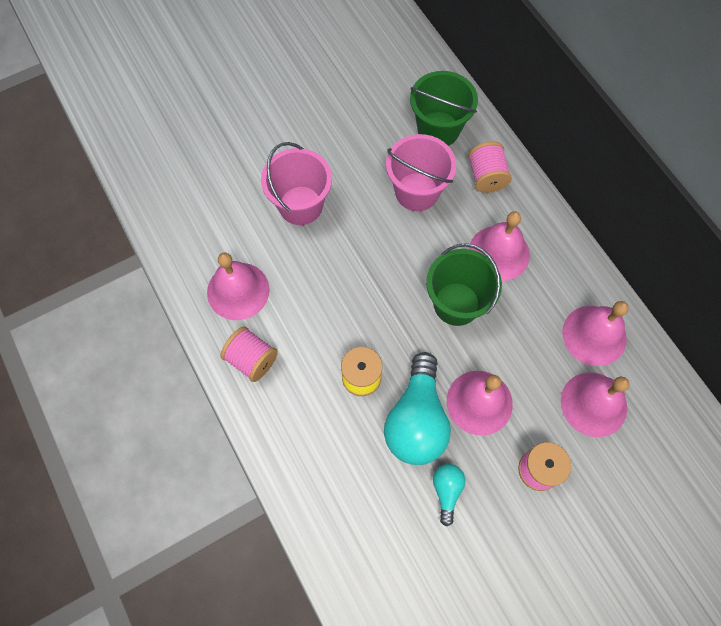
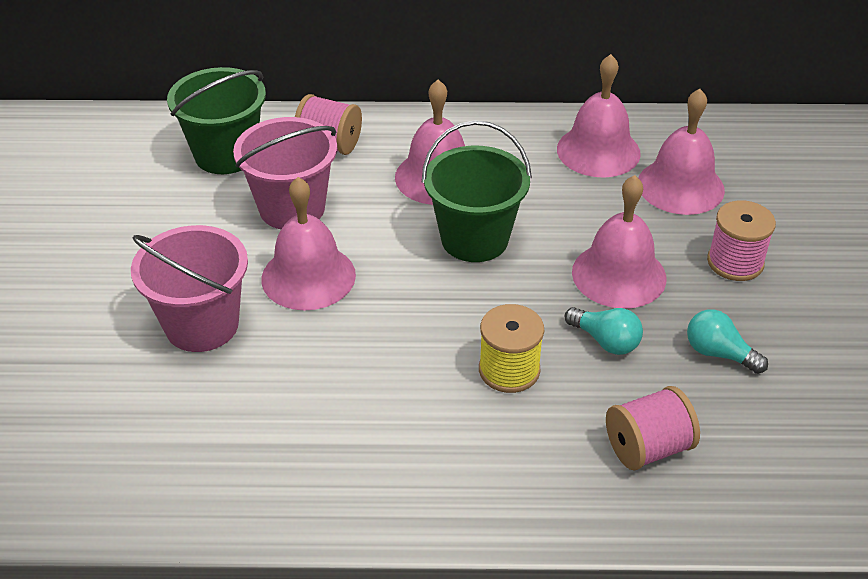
camera: 60 degrees left, 25 degrees down
(238, 291) = (271, 451): pink bell -> pink bell (308, 276)
(252, 359) = (394, 481): pink spool -> pink spool (647, 448)
(416, 420) = (605, 341): turquoise light bulb -> turquoise light bulb, size x0.49

